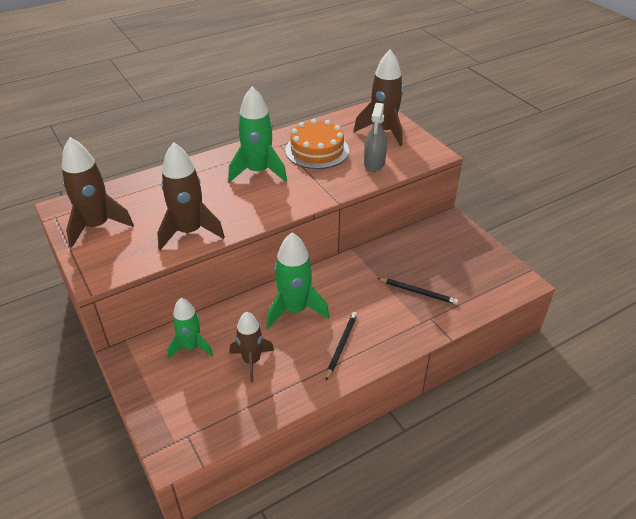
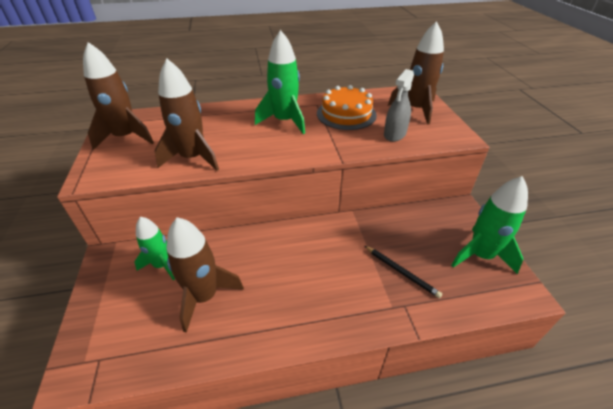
camera: 20 degrees right, 0 degrees up
(252, 361) = (204, 296): brown rocket -> brown rocket, size x1.51
(294, 310) = (271, 255): green rocket -> green rocket (480, 255)
(341, 345) = (297, 307): black pencil -> none

